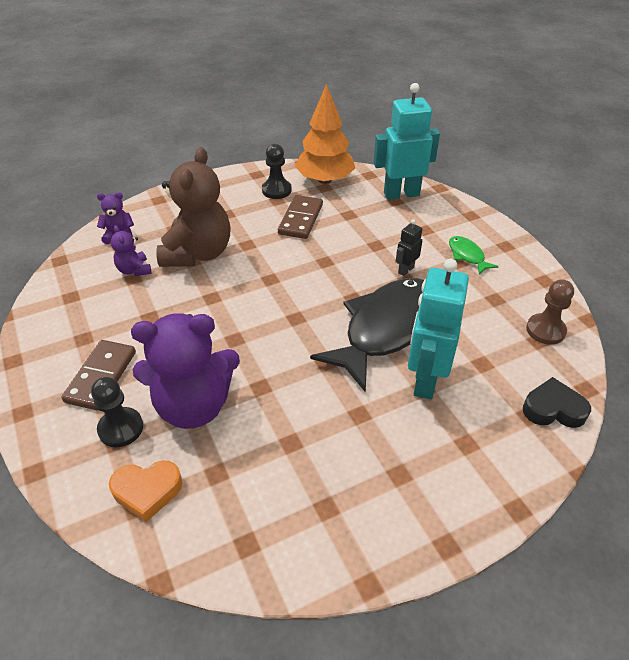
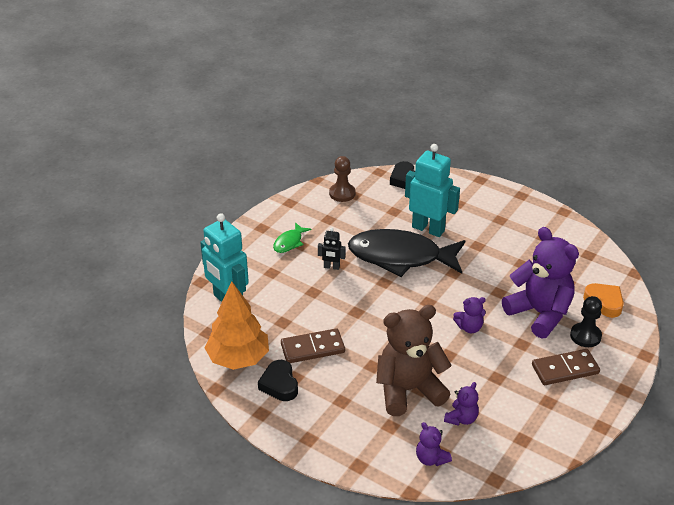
camera: 120 degrees left, 5 degrees down
(231, 331) = (469, 327): none -> purple teddy bear
(276, 190) = (279, 384): black pawn -> black heart
(425, 380) = (428, 229): turquoise robot -> turquoise robot turned 135 degrees counterclockwise

